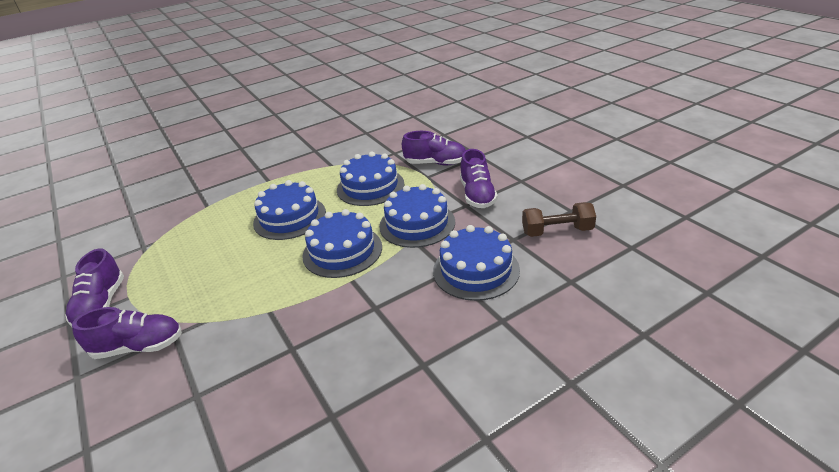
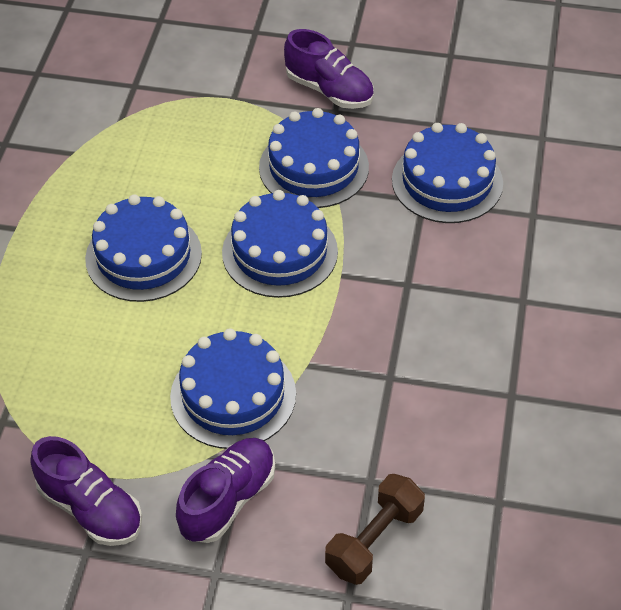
camera: 50 degrees left, 15 degrees up
(370, 187) = (182, 153): blue cake -> blue cake (233, 395)
(436, 163) = (216, 72): purple shoe -> none
(557, 231) = (467, 89): brown dumbbell -> brown dumbbell (374, 540)

